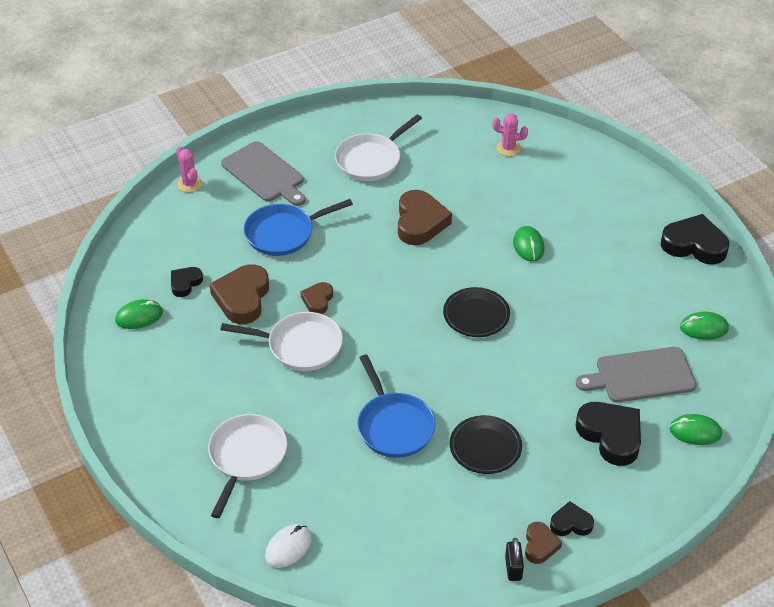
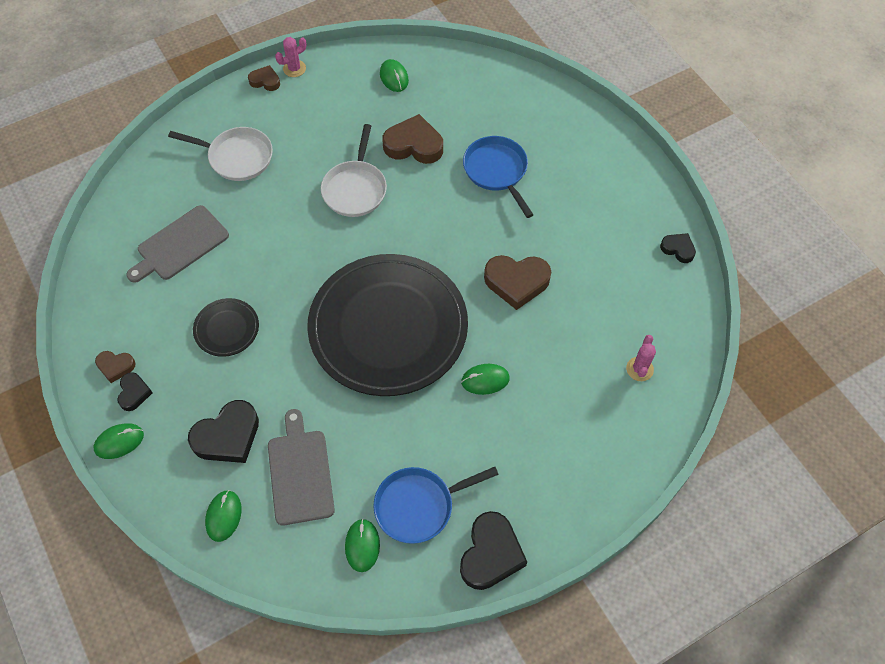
camera: 90 degrees right, 15 degrees up
(185, 283) = (432, 104): black heart -> black heart (678, 249)
(189, 184) = (560, 98): pink cactus -> pink cactus (294, 68)
(264, 174) = (579, 153): grey cutting board -> grey cutting board (180, 245)
(288, 547) = (145, 188): white mouse -> none
(317, 300) = (410, 200): brown heart -> brown heart (265, 81)
(371, 160) = (608, 240): white pan -> none
(394, 425) = (259, 259): blue pan -> blue pan (419, 506)
(476, 315) = (388, 328): black plate -> black plate, size x2.43
(513, 568) = (96, 344): black padlock -> none
(630, 529) = (119, 442): none -> green mouse

